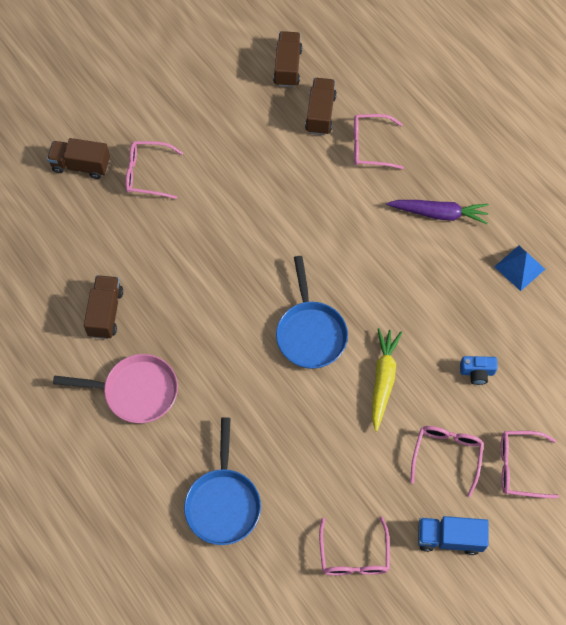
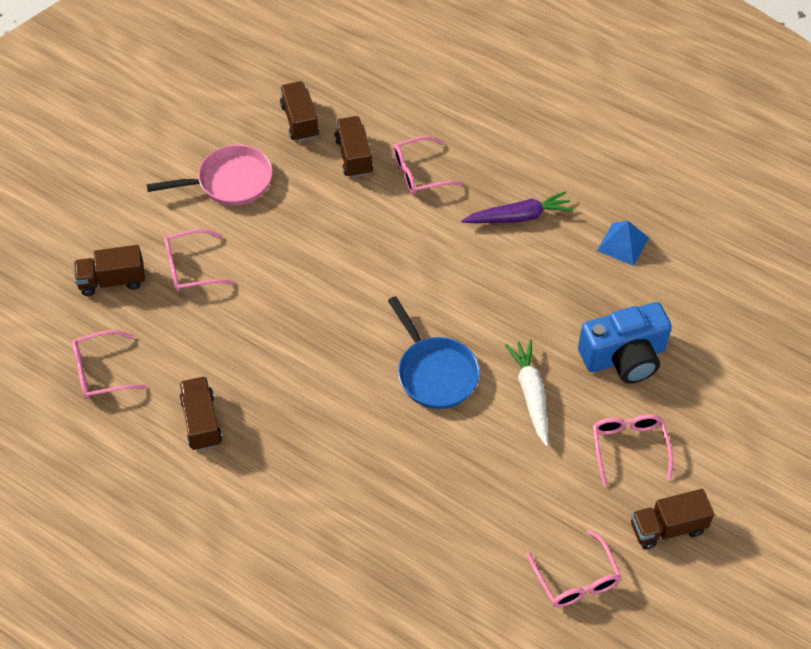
camera: 20 degrees left, 10 degrees down
(136, 391) = (269, 492): pink pan -> pink pan (230, 182)
(223, 503) = (413, 574): blue pan -> none
(383, 380) = (531, 395): yellow carrot -> white carrot
(449, 538) = (667, 528): blue truck -> brown truck
(477, 372) = (624, 357): blue camera -> blue camera, size x2.22
(519, 467) = (707, 434): pink glasses -> pink glasses (101, 372)

